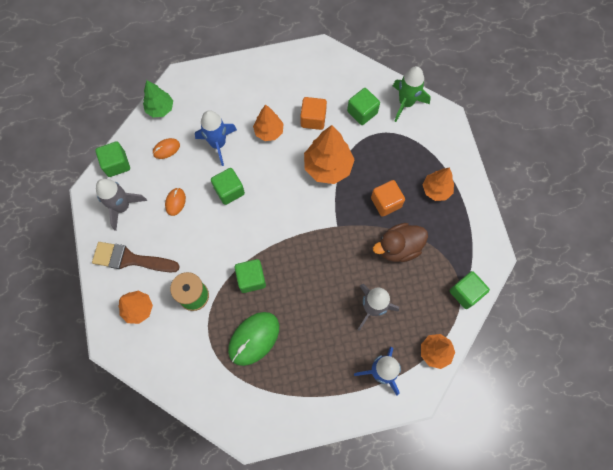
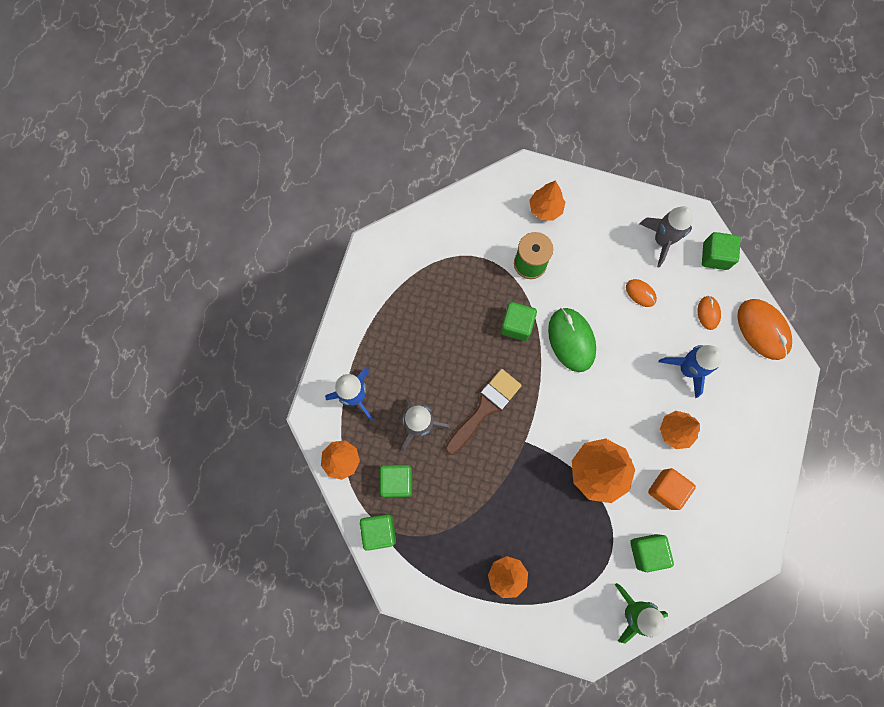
camera: 120 degrees right, 5 degrees up
(130, 259) = (600, 223): brown brush -> brown brush (485, 408)
(160, 109) = (762, 330): green tree -> orange mouse
(229, 191) = (625, 352): green cube -> green cube (397, 481)
(254, 338) = (456, 297): green mouse -> green mouse (571, 340)
(386, 202) = (523, 510): orange cube -> none
(398, 247) = (466, 491): brown duck -> none

